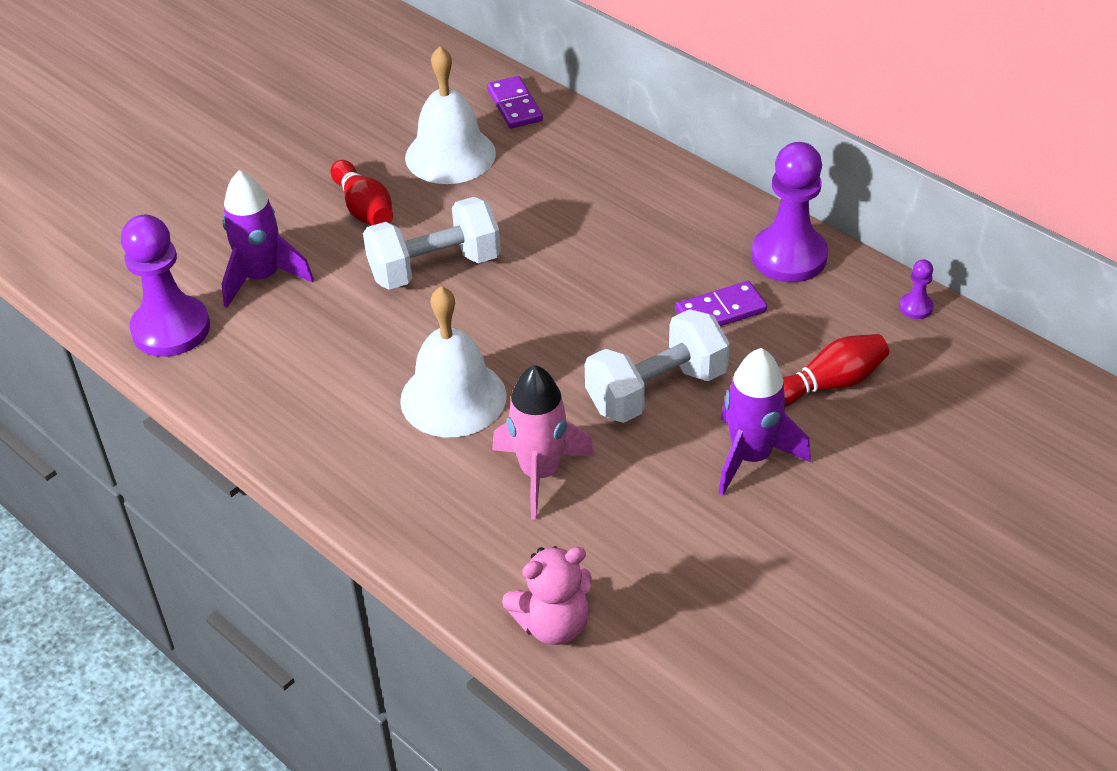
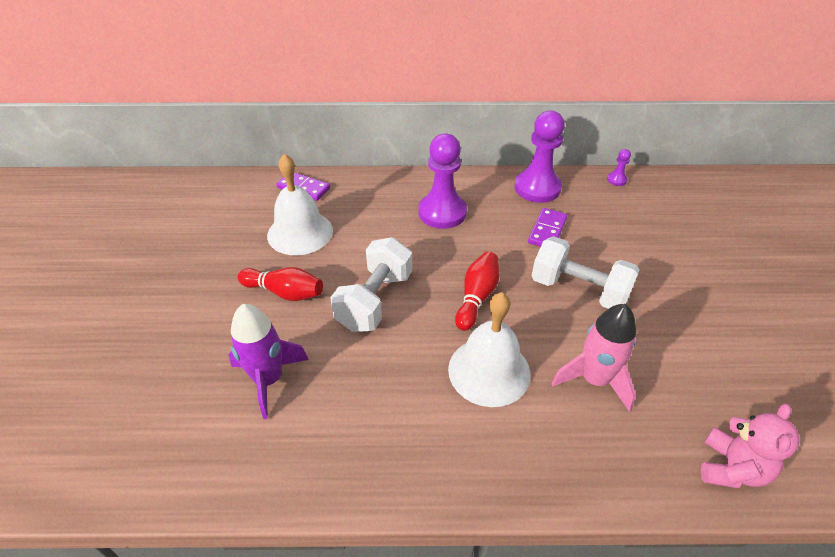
camera: 45 degrees left, 0 degrees up
(171, 329) = (241, 465): purple pawn -> purple pawn (442, 212)
(656, 390) = (578, 290): white dumbbell -> white dumbbell turned 75 degrees counterclockwise
(751, 457) = (664, 293): purple rocket -> none
(829, 384) = (639, 235): red bowling pin -> red bowling pin (476, 297)

